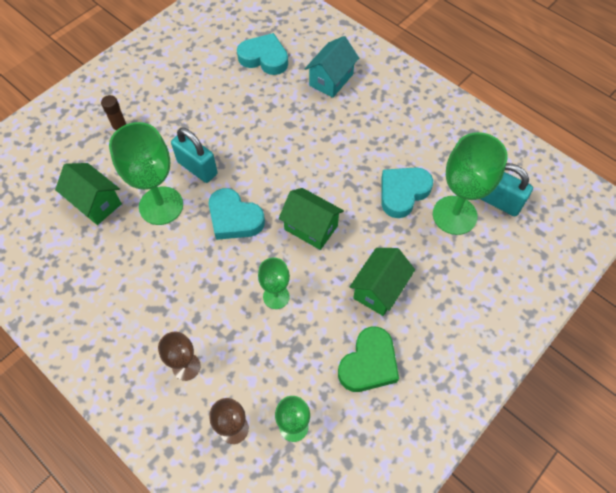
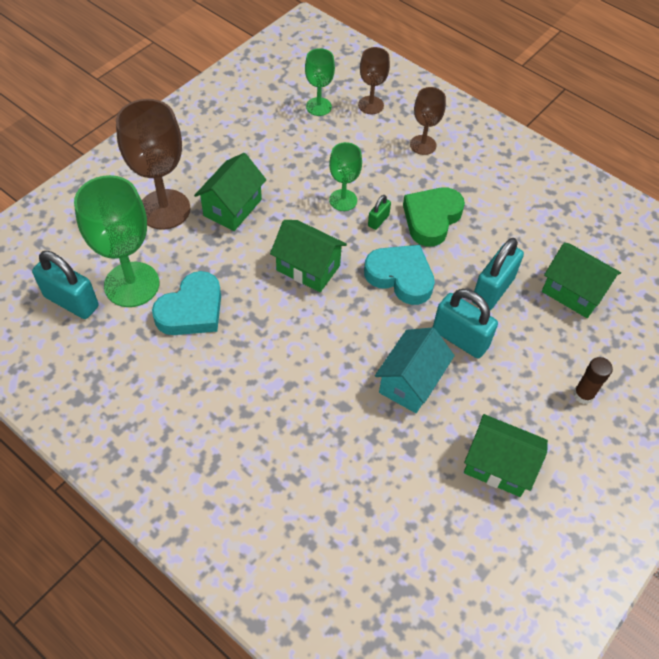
camera: 175 degrees right, 5 degrees down
(161, 205) = (492, 290): green goblet -> turquoise padlock
(193, 88) = (498, 465): none -> green house
(245, 273) = (378, 220): none -> green padlock
(264, 58) = (395, 531): turquoise heart -> none
(331, 80) = (281, 489): turquoise house -> turquoise house (410, 382)
(369, 363) = (249, 148): green heart -> green heart (431, 219)
(441, 288) = (164, 209): none -> brown goblet

